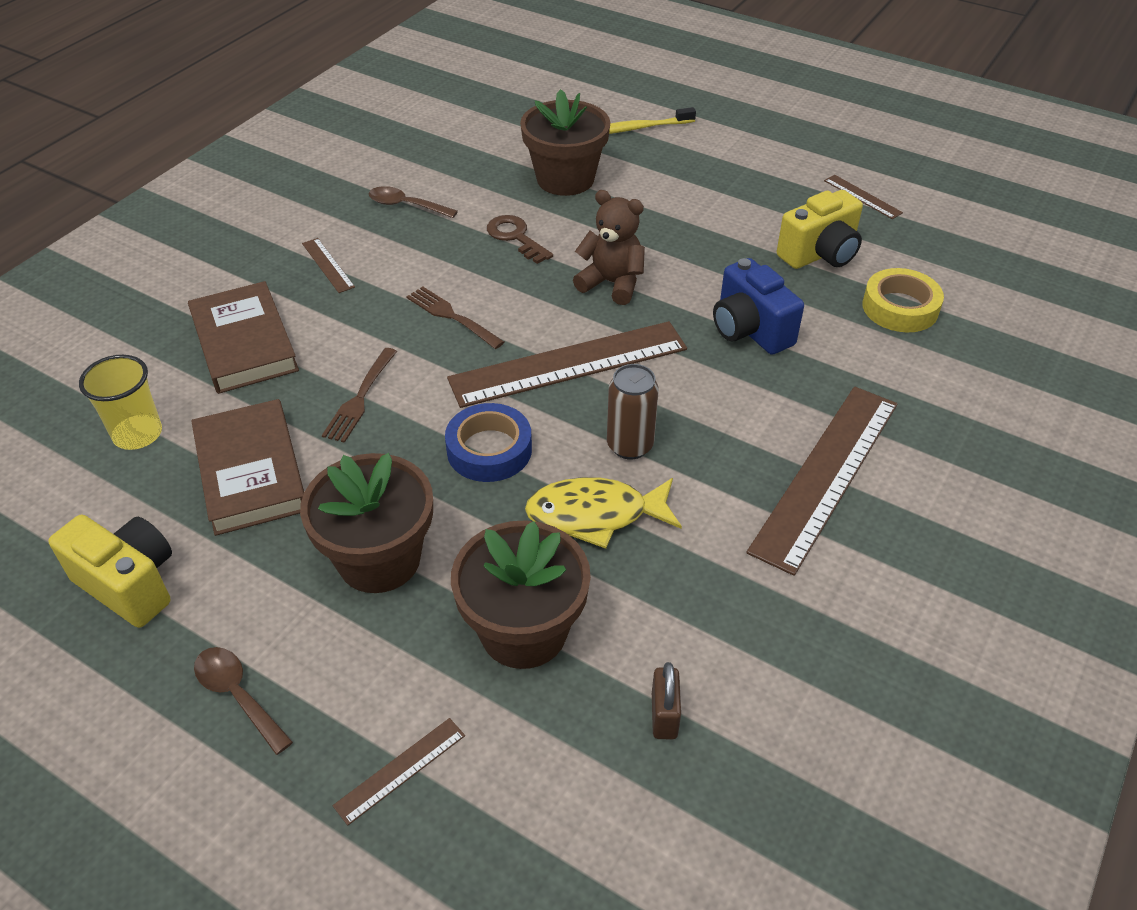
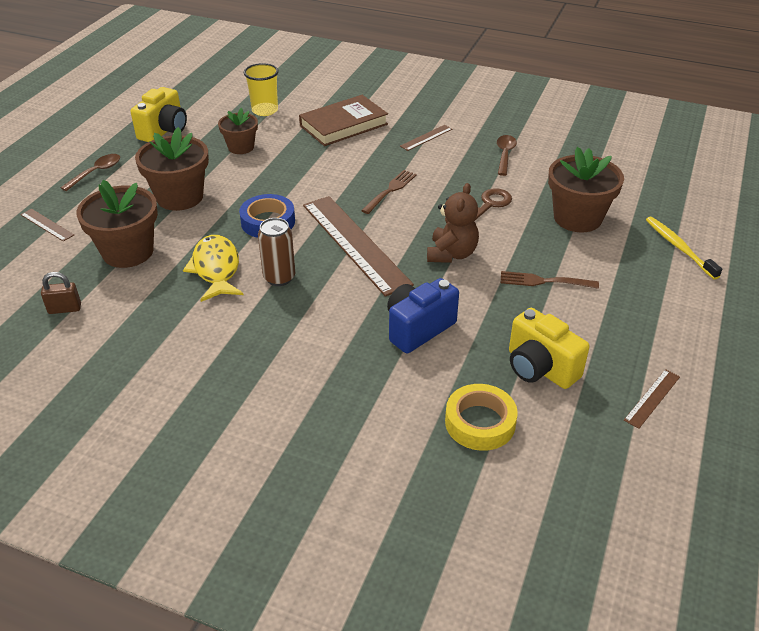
camera: 80 degrees right, 5 degrees down
(251, 472) = (241, 147): brown book -> brown flower pot
(360, 397) = (305, 170): brown fork -> brown fork (545, 281)
(826, 475) = (261, 375): brown ruler -> none

